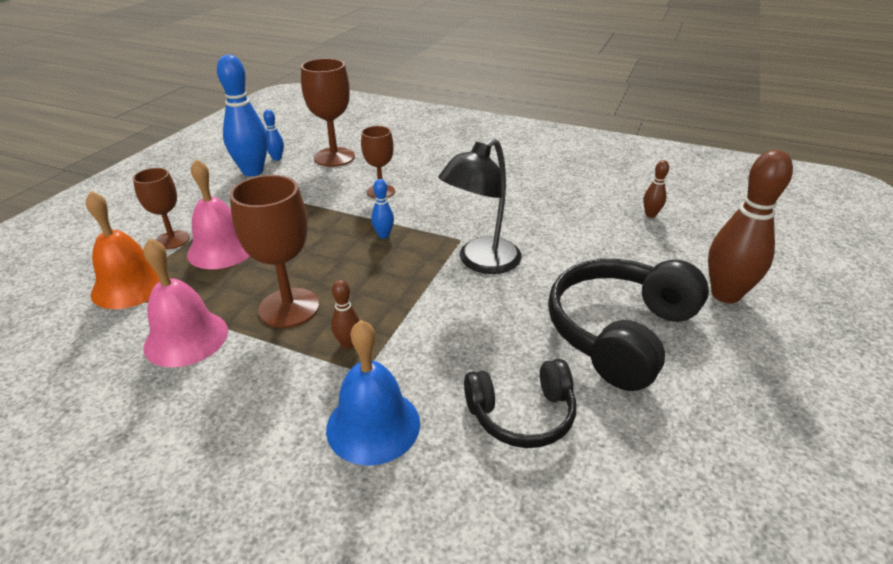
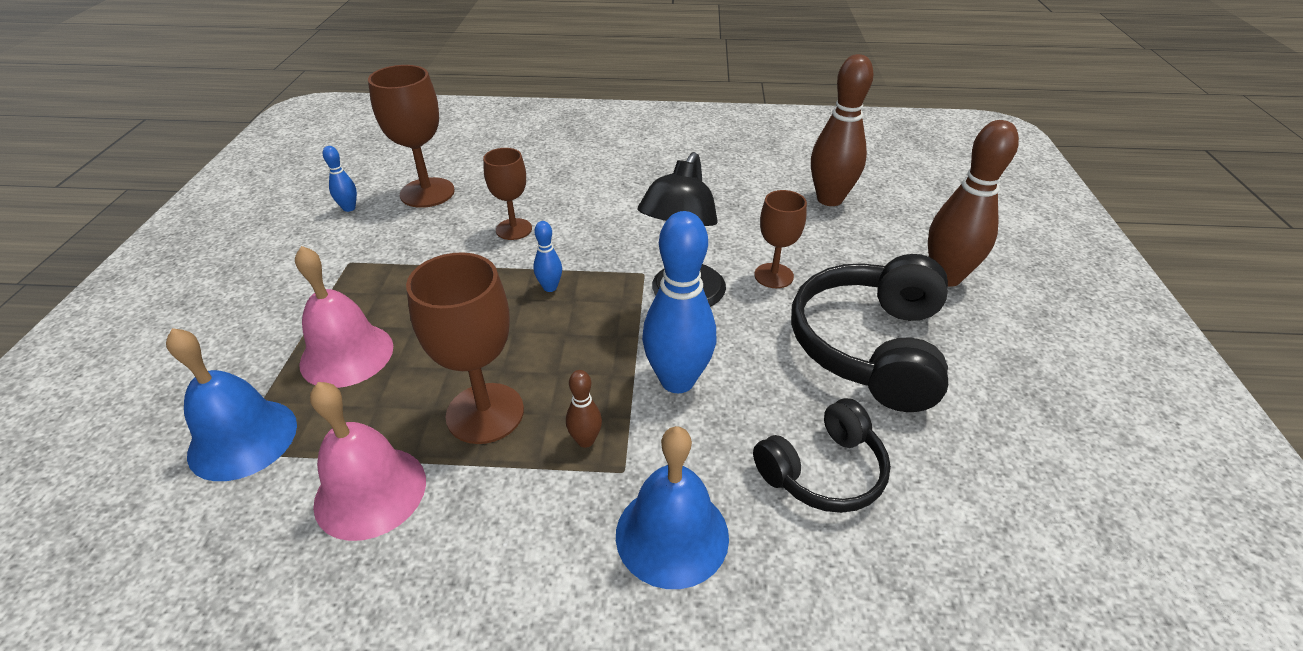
camera: 20 degrees left, 5 degrees up
(130, 286) = (243, 439): orange bell -> blue bell
(172, 240) = (267, 357): brown goblet -> brown goblet (773, 276)
(253, 171) = (326, 233): blue bowling pin -> blue bowling pin (677, 380)
(650, 215) = (829, 199): brown bowling pin -> brown bowling pin, size x2.17

